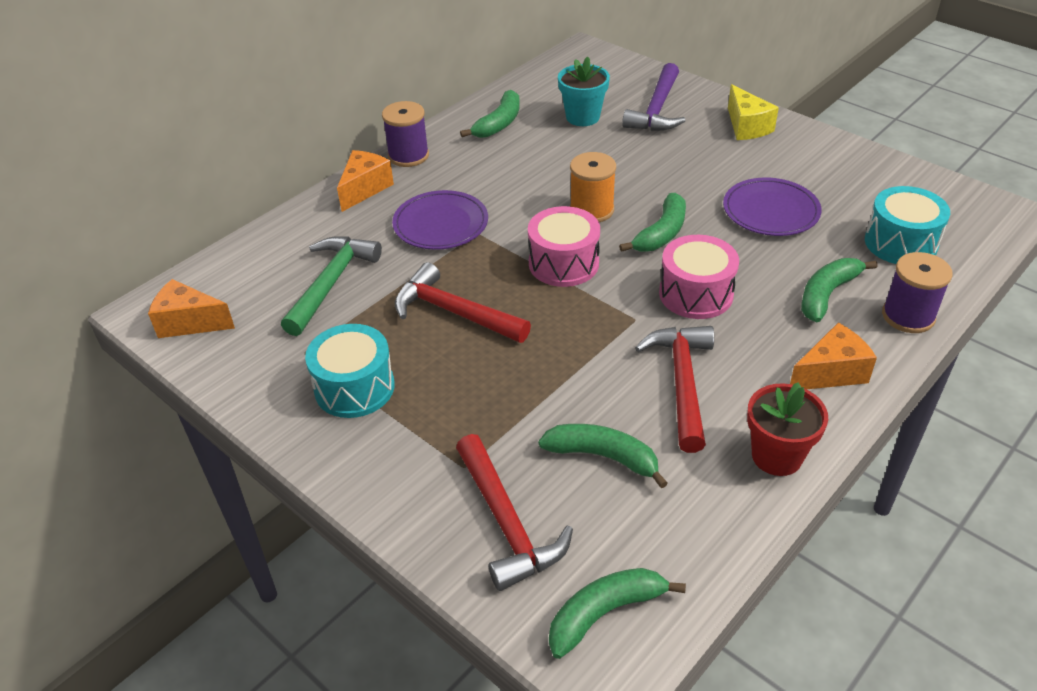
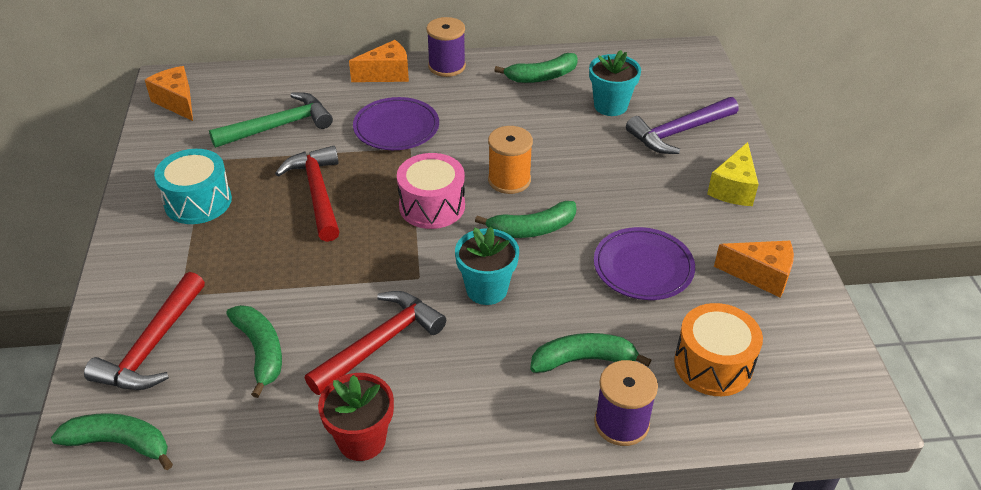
camera: 40 degrees right, 0 degrees up
(696, 294) = (486, 289): pink drum -> turquoise flower pot
(831, 373) = (491, 416): orange cheese -> orange cheese (760, 275)
(900, 243) = (713, 364): turquoise drum -> orange drum

